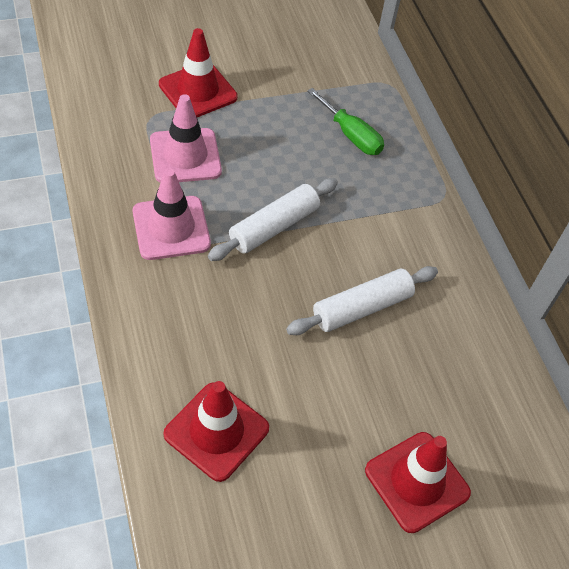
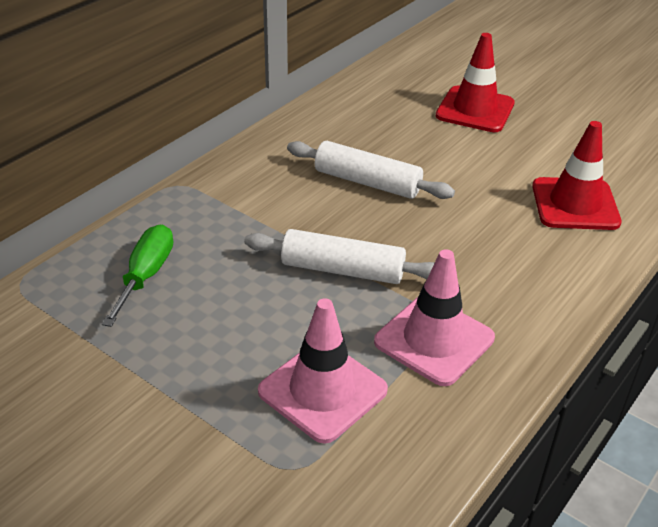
camera: 120 degrees left, 15 degrees down
(198, 91) = (193, 450): red traffic cone -> none

